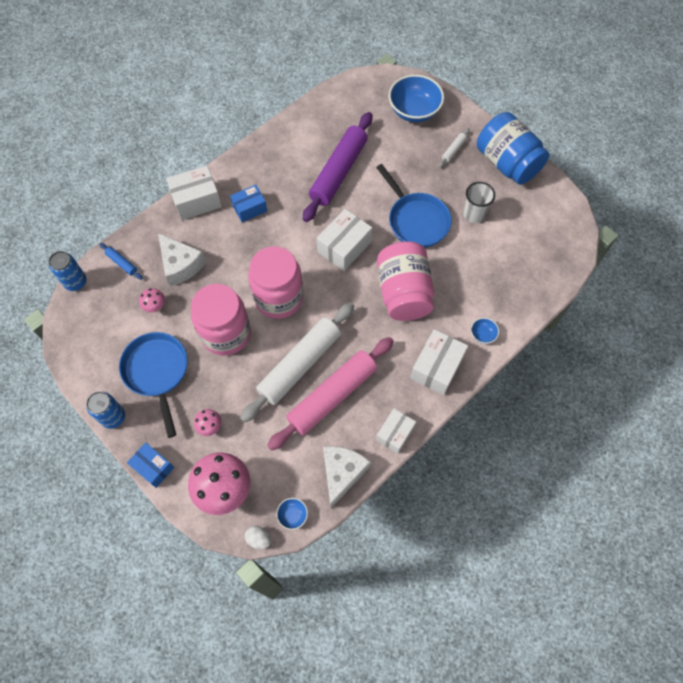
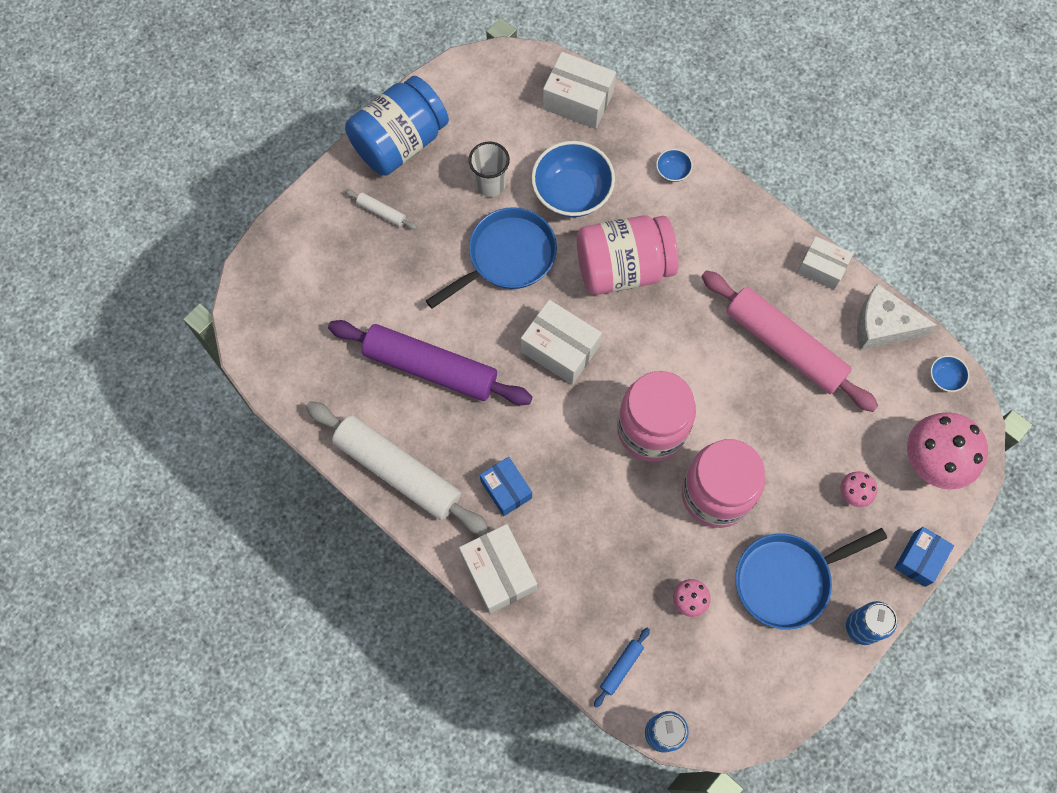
camera: 95 degrees left, 5 degrees up
(180, 265) = (614, 577): white cheese -> none
(258, 539) = (980, 414): white egg -> none
(300, 365) = (747, 390): white rolling pin -> white rolling pin (398, 471)
(414, 111) = (309, 268): blue bowl -> blue bowl (572, 193)
(436, 367) = (726, 224): white box -> white box (578, 100)

